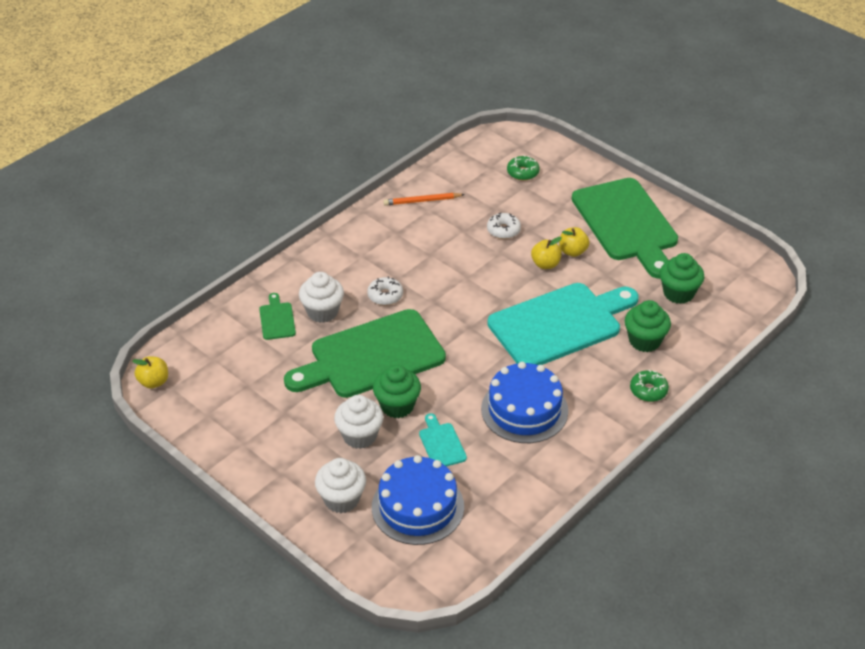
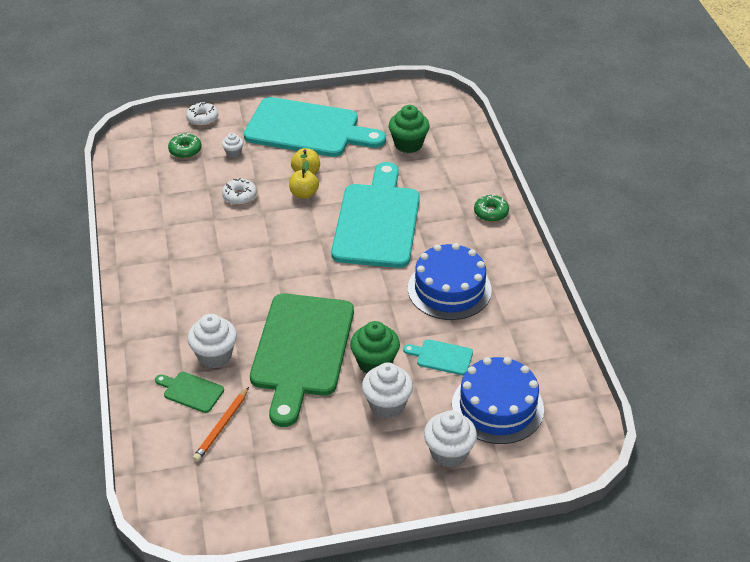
camera: 55 degrees left, 0 degrees up
(154, 382) = (179, 524): yellow apple -> none
(385, 296) = (238, 305): white donut -> white donut (202, 118)
(422, 201) = (149, 224): orange pencil -> orange pencil (221, 426)
(549, 199) = (233, 153): none -> white cupcake
(626, 224) = (307, 129): green cutting board -> turquoise cutting board
(644, 341) = (439, 187): green cupcake -> none

